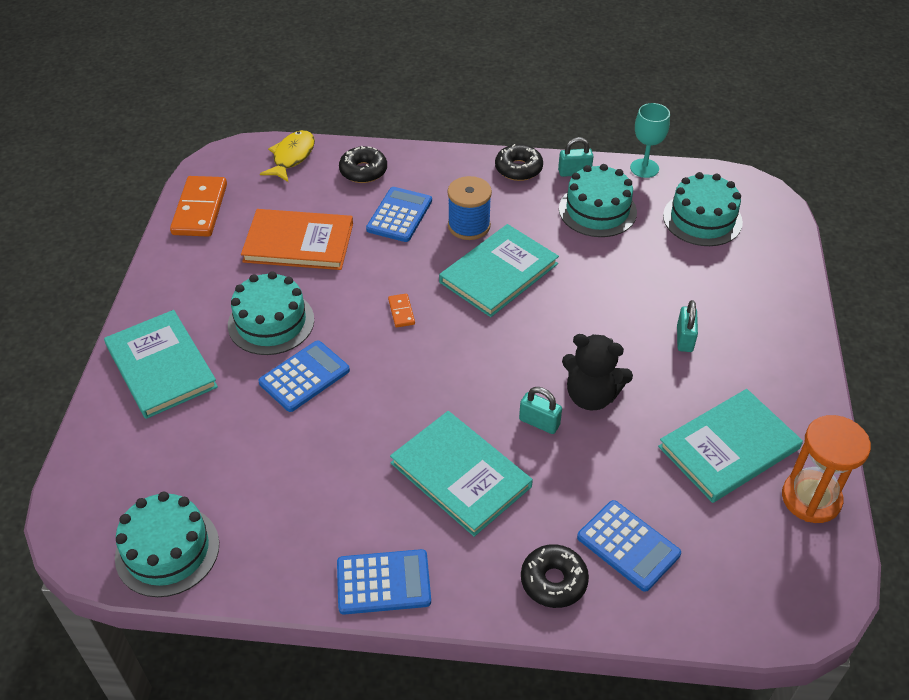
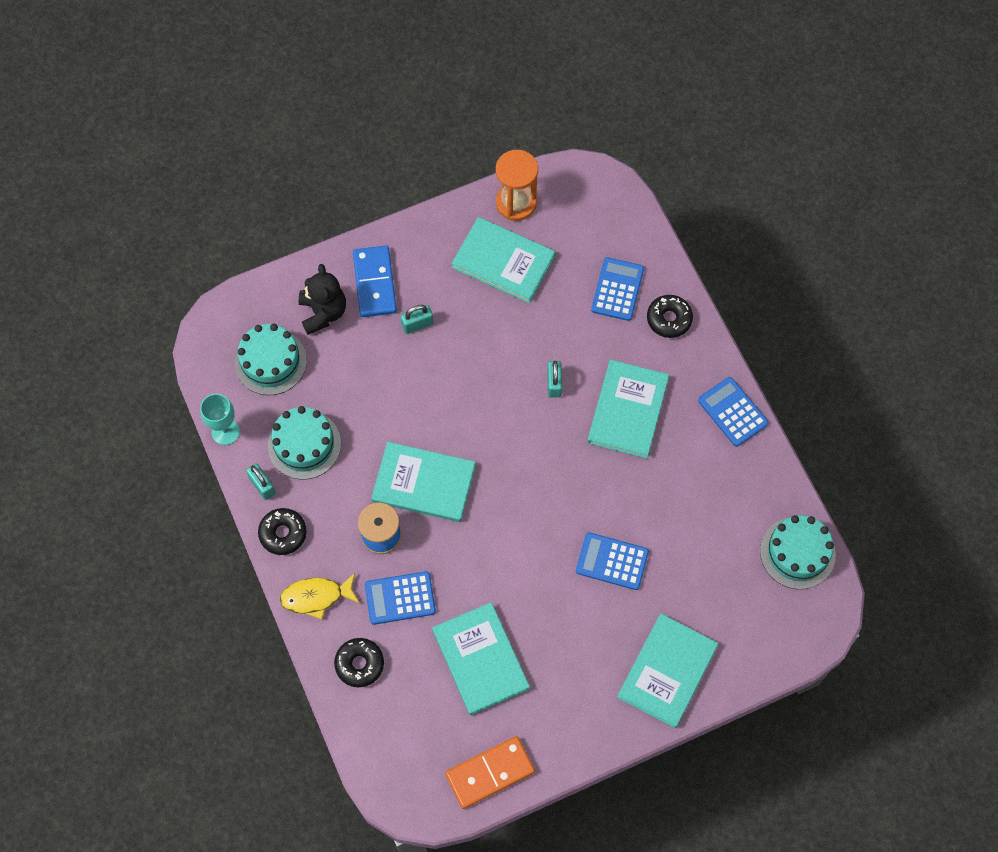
camera: 120 degrees left, 20 degrees up
(271, 322) = (577, 621): turquoise cake -> none
(292, 157) = (375, 741): yellow fish -> yellow fish (316, 597)
(298, 242) = (480, 659): orange book -> turquoise book
(401, 312) = (508, 531): orange domino -> none
(591, 396) = (510, 362): black teddy bear -> black teddy bear (323, 312)
(756, 325) = (375, 283): none -> blue domino

